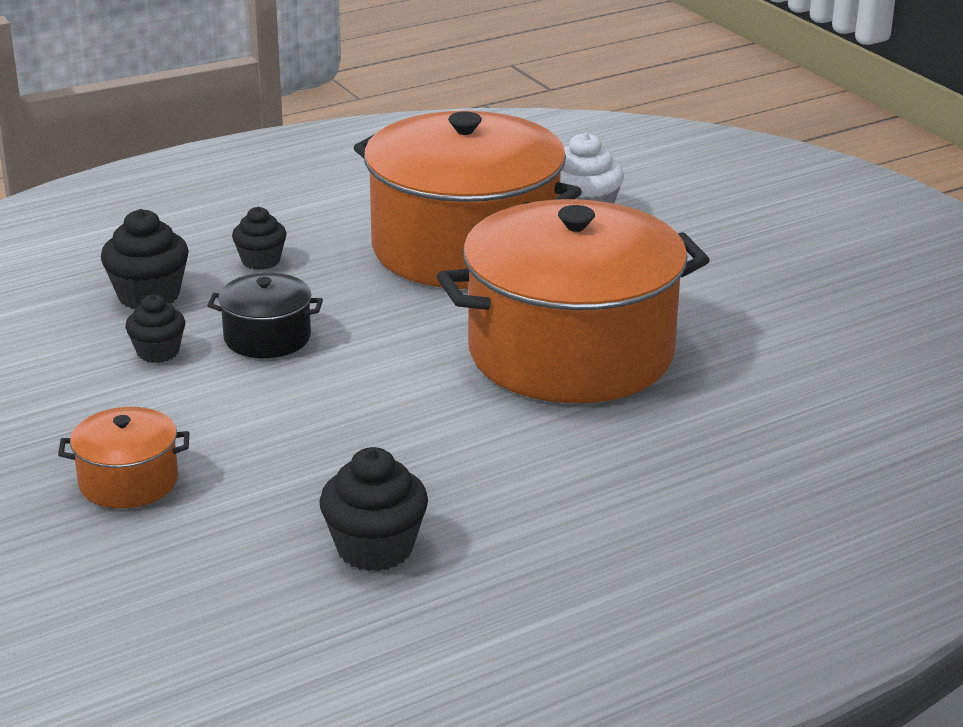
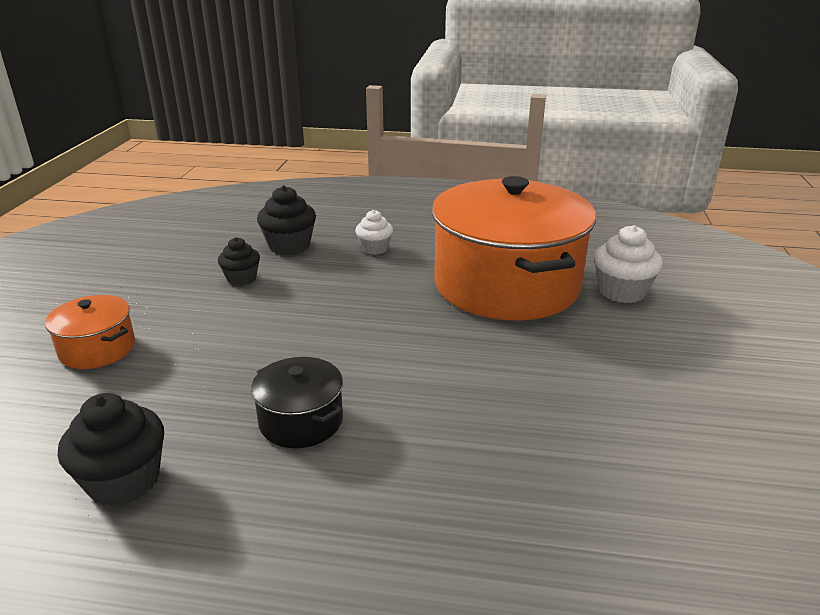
camera: 40 degrees right, 0 degrees up
(261, 261) = (374, 248): black cupcake -> white cupcake
(267, 337) = (307, 294): black pot -> black pot (301, 421)
(571, 352) = (478, 391): orange pot -> none

